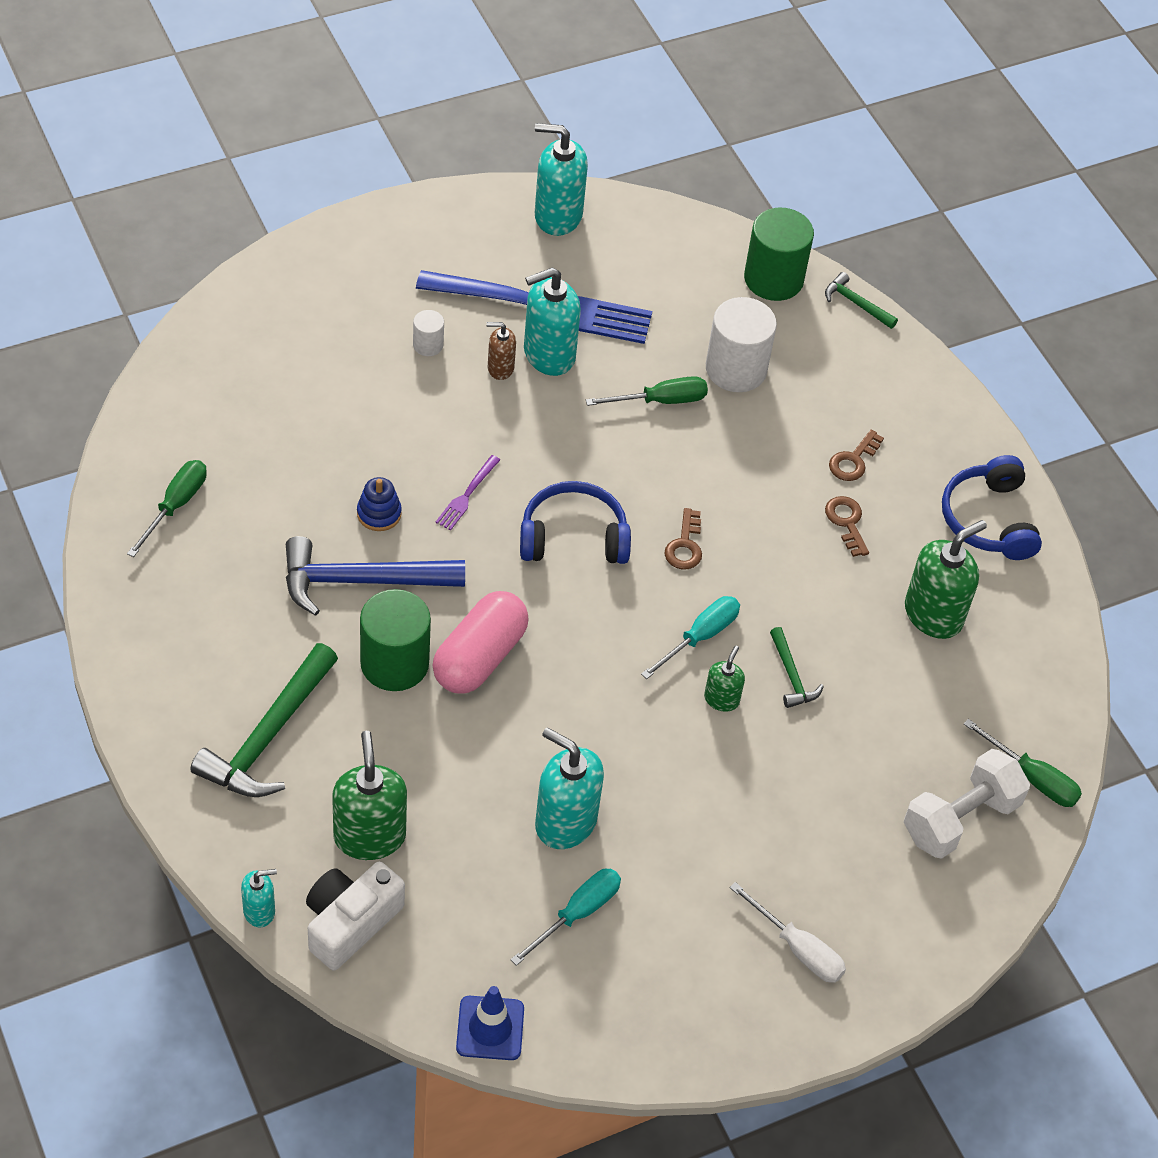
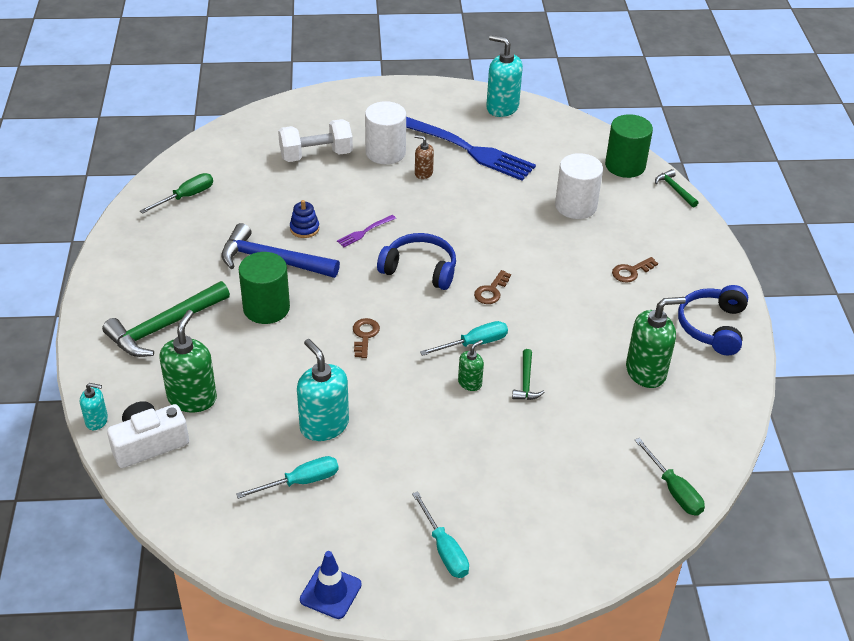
camera: 25 degrees right, 10 degrees down
(428, 345) = (385, 152): white cylinder -> white cylinder, size x2.04
(480, 657) = (322, 318): pink capsule -> none
(490, 1028) = (201, 534): blue traffic cone -> blue traffic cone (330, 592)
(548, 354) = (457, 173): turquoise soap dispenser -> none
(661, 401) = (517, 211): green screwdriver -> none
(798, 948) = (444, 549): white screwdriver -> turquoise screwdriver
(847, 522) = (609, 304): brown key -> brown key (364, 336)
(960, 819) = (606, 501): white dumbbell -> white dumbbell (316, 155)

